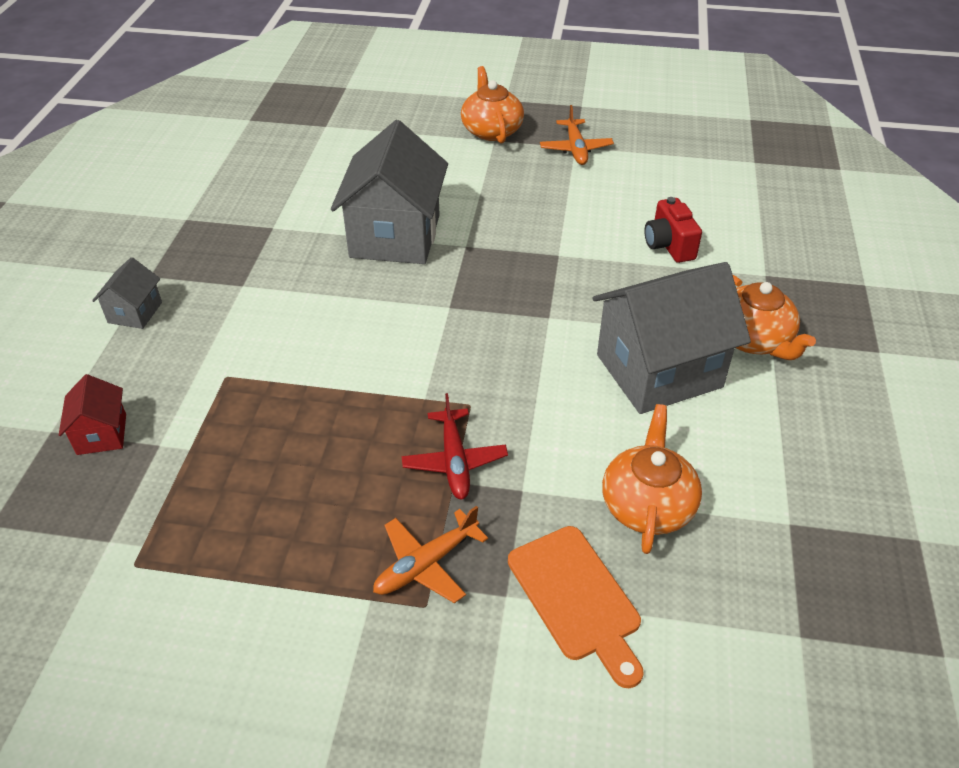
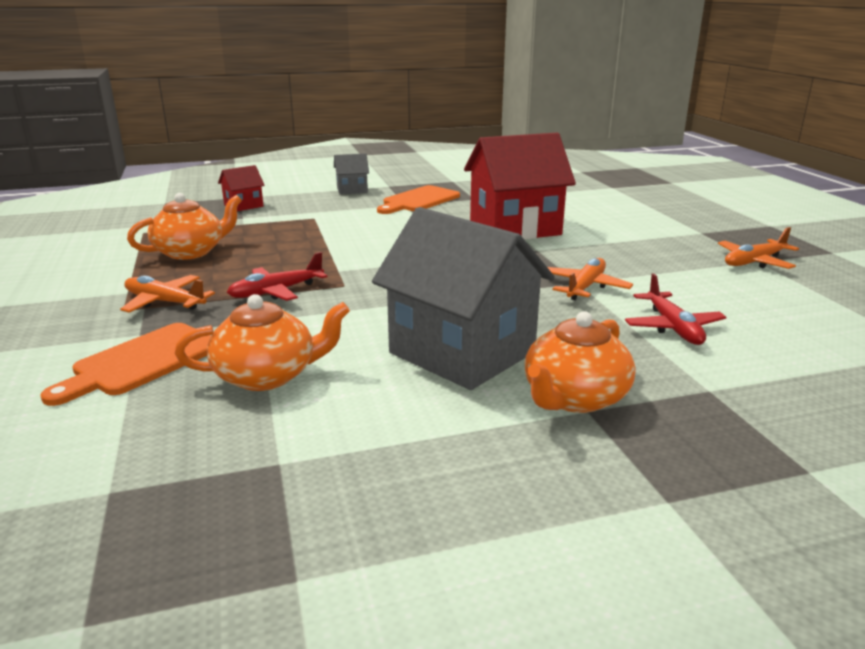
camera: 65 degrees right, 20 degrees down
(238, 270) = (419, 200): none -> orange cutting board
(395, 236) = (514, 228): grey house -> red house
(491, 130) = (713, 229): orange teapot -> orange teapot (191, 252)
(571, 255) = (585, 287): none -> orange plane
(668, 245) = (672, 327): red camera -> red plane

